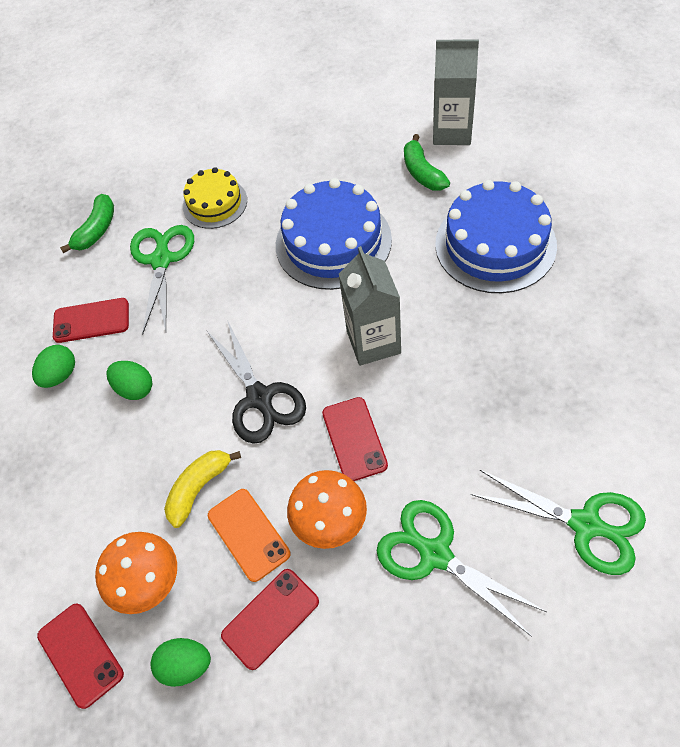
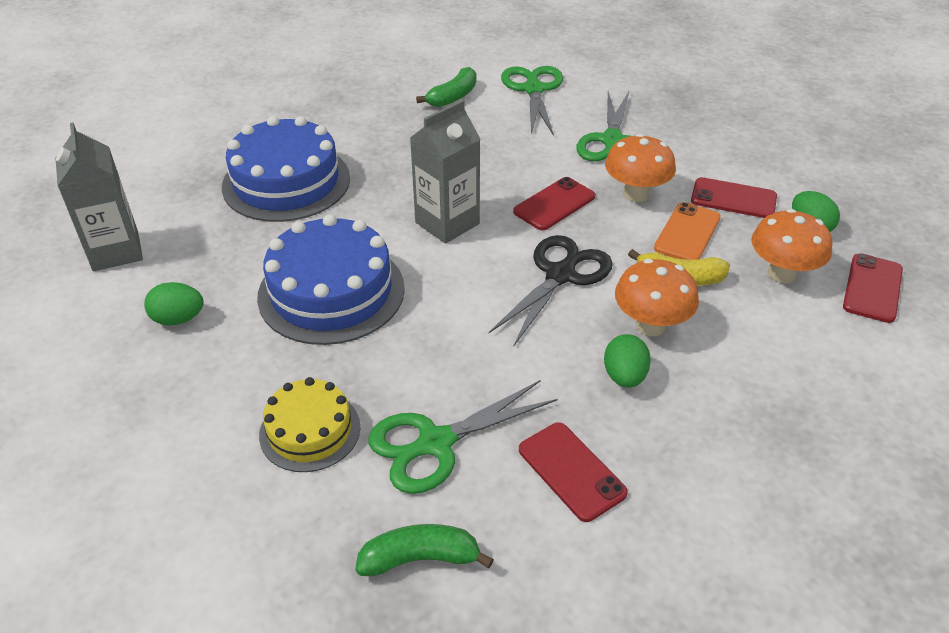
camera: 125 degrees left, 15 degrees down
(60, 375) = (664, 459): green egg -> green egg (178, 319)
(166, 434) = (650, 325): none -> orange mushroom
(422, 172) = (194, 255): green banana -> green banana (453, 97)

